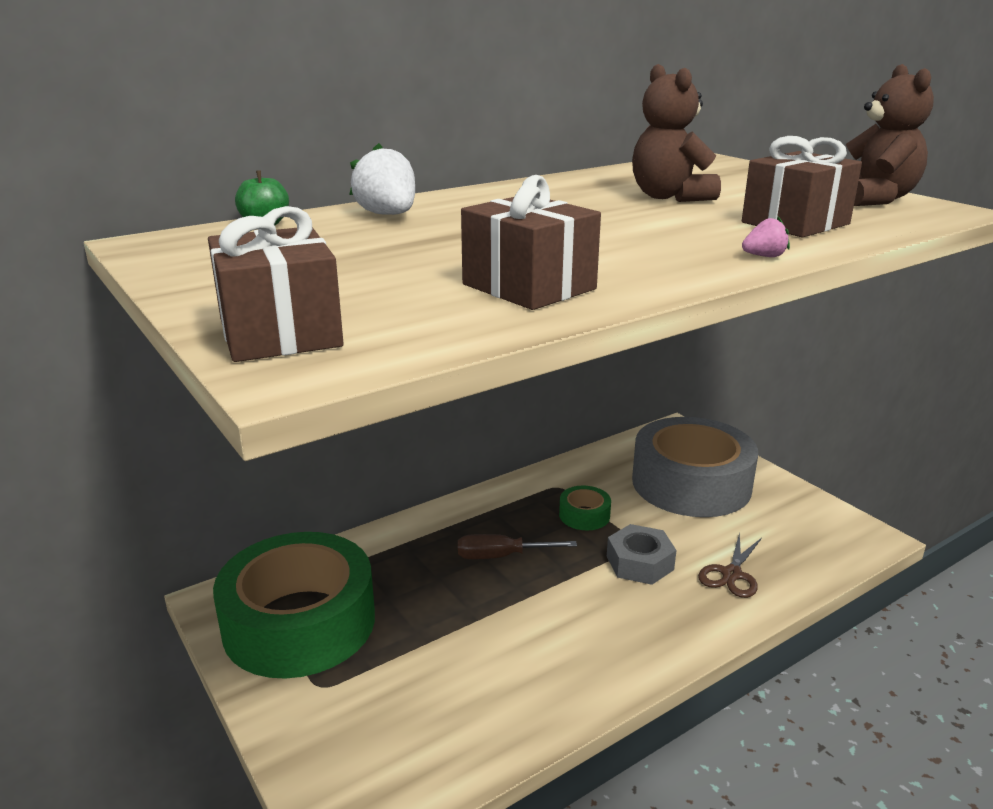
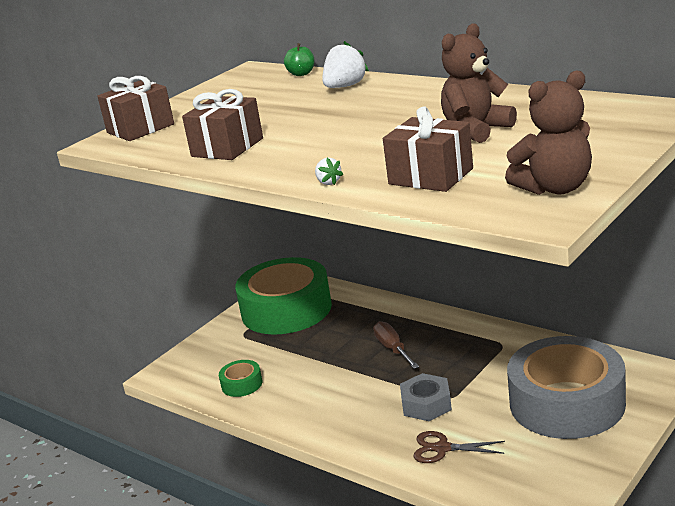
camera: 75 degrees right, 0 degrees up
(584, 515) = (470, 366): green tape -> green tape (242, 384)
(764, 256) = (328, 182): pink strawberry -> white strawberry

